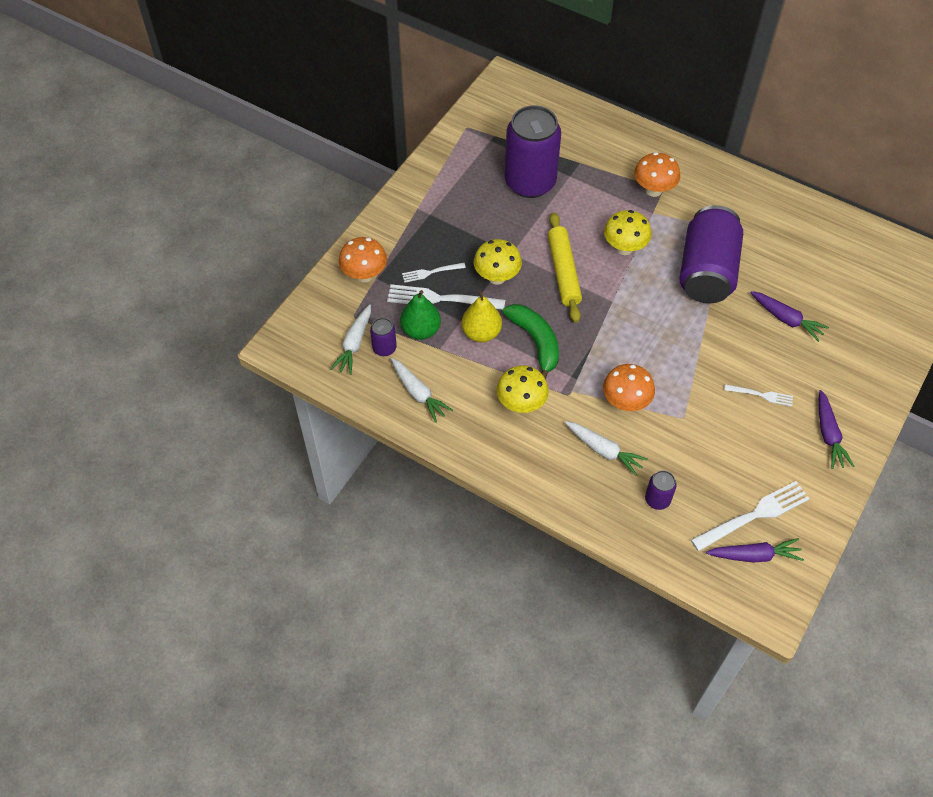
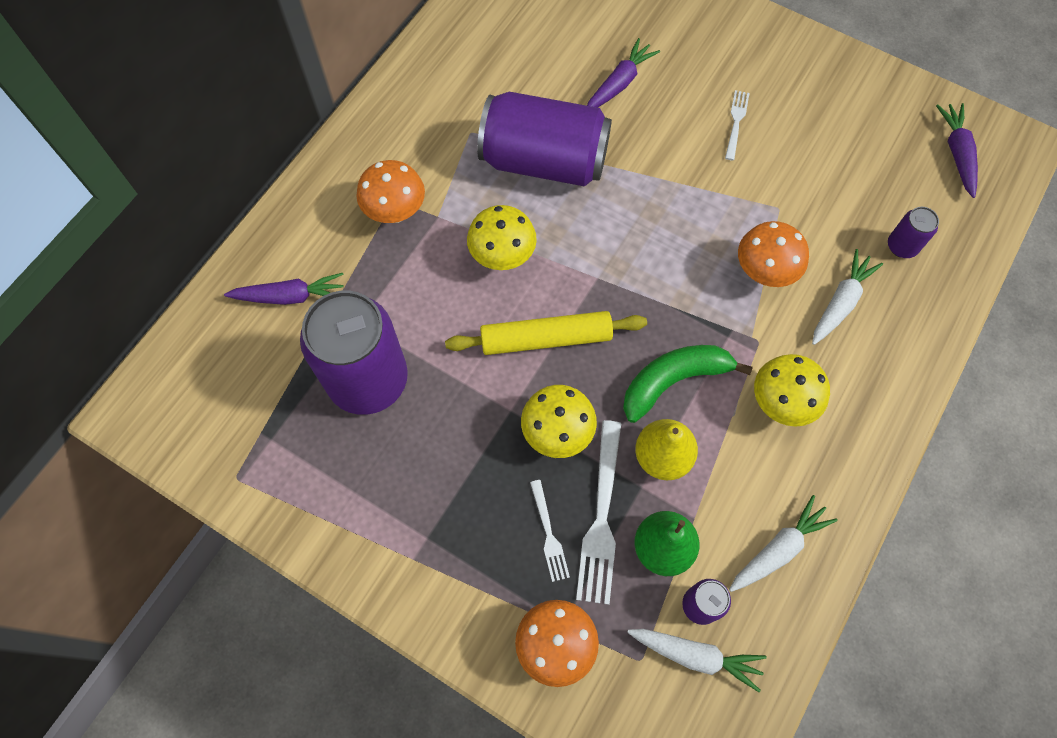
camera: 90 degrees left, 10 degrees up
(753, 515) = (905, 148): white fork -> none
(828, 434) = (784, 63): purple carrot -> purple carrot (289, 296)

